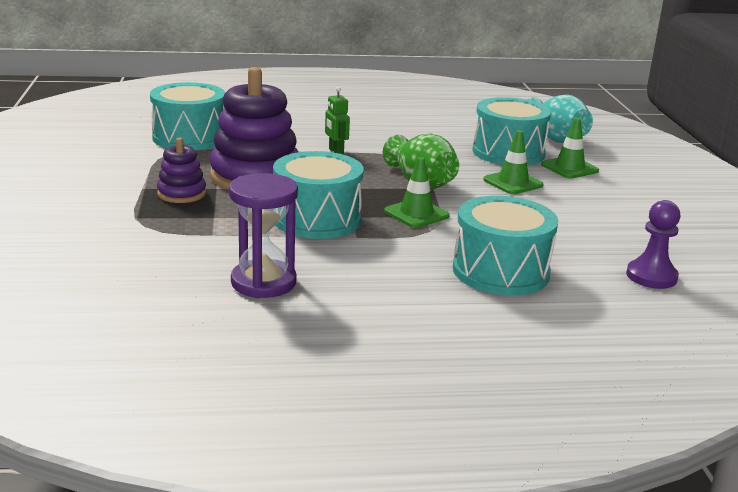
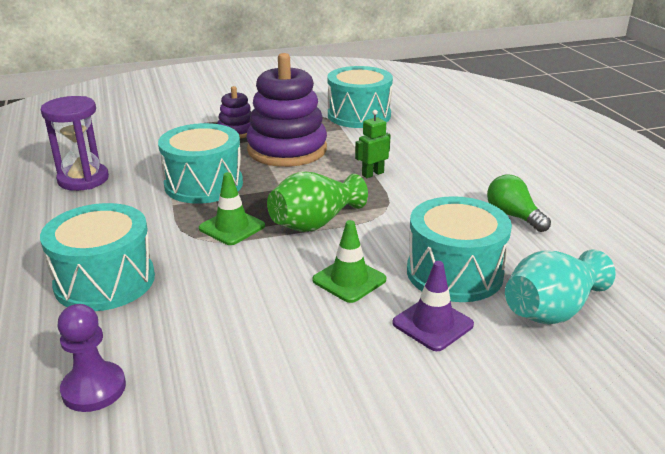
camera: 80 degrees right, 5 degrees up
(433, 124) = (513, 216): none -> green light bulb
(569, 168) = (432, 324): green traffic cone -> purple traffic cone

